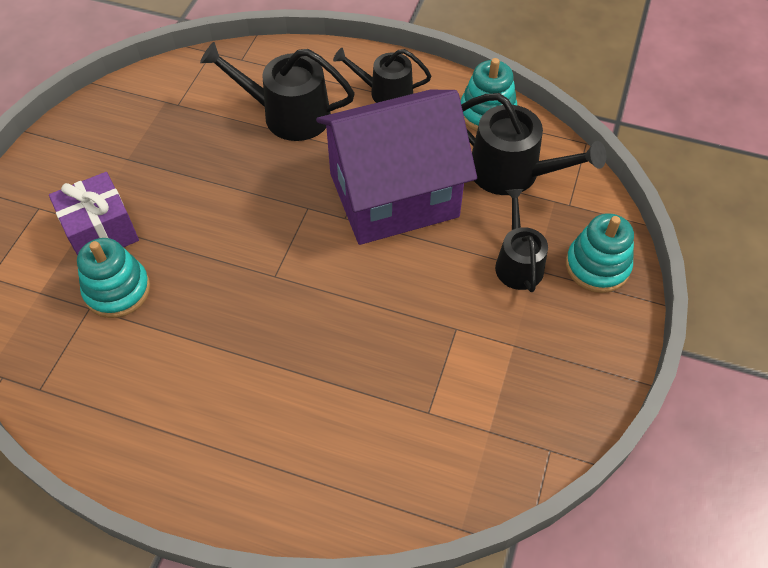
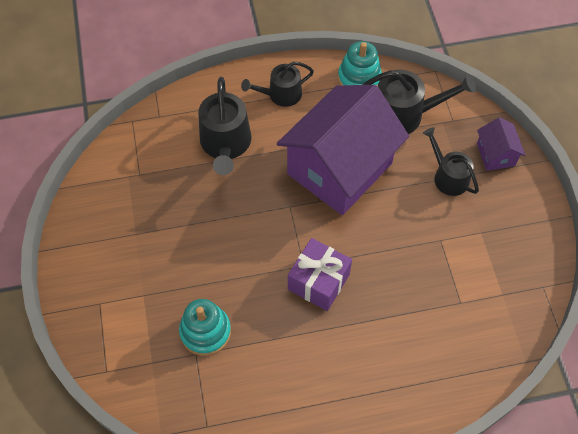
camera: 30 degrees left, 5 degrees up
(101, 232) = (160, 297): purple gift -> purple gift (318, 282)
(288, 115) = (225, 144): black watering can -> black watering can turned 75 degrees counterclockwise
(597, 266) = (495, 154): turquoise stacking toy -> purple house

